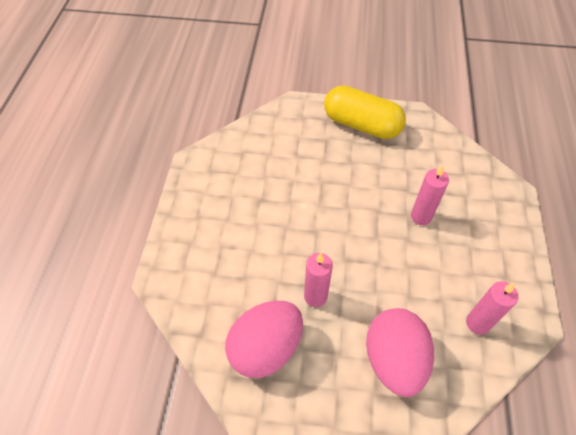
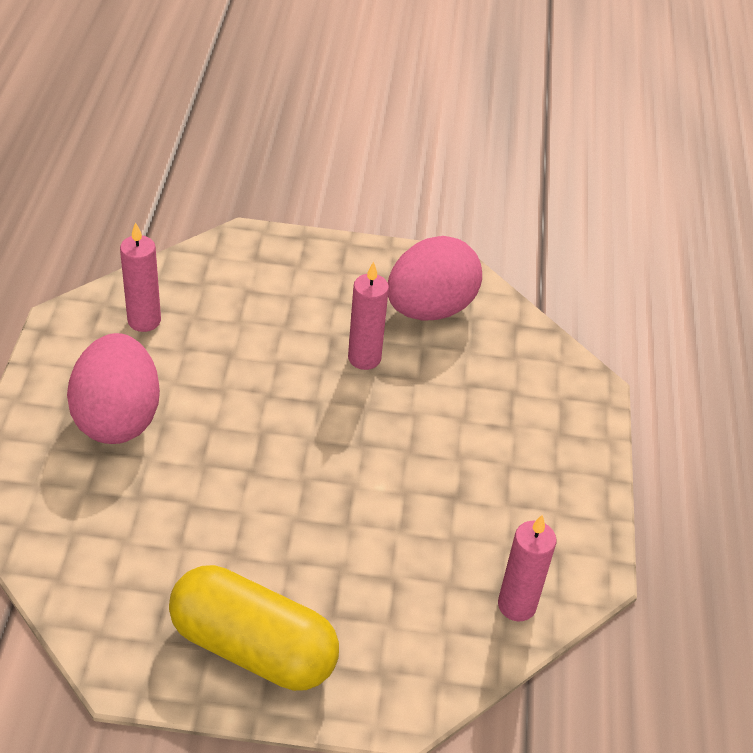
camera: 175 degrees right, 10 degrees down
(394, 360) = (267, 291): pink egg -> pink egg (117, 417)
(421, 216) = (180, 458): pink candle -> pink candle (516, 605)

